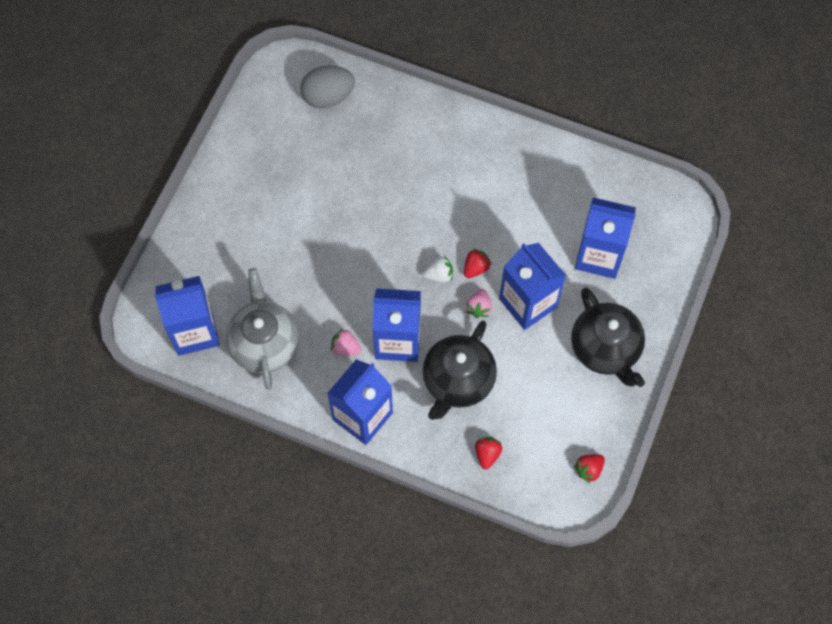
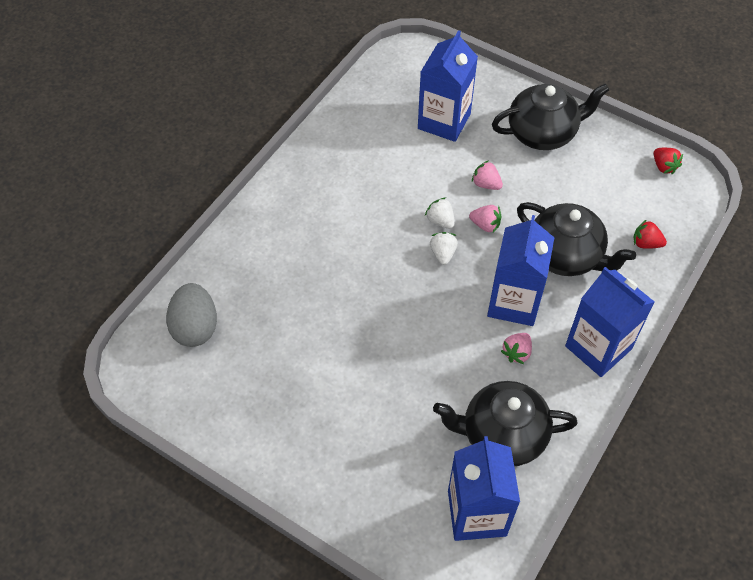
camera: 80 degrees left, 10 degrees down
(265, 344) = (502, 435): grey teapot -> black teapot
(476, 268) = (440, 221): red strawberry -> white strawberry
(528, 303) = (486, 184): blue carton -> pink strawberry

